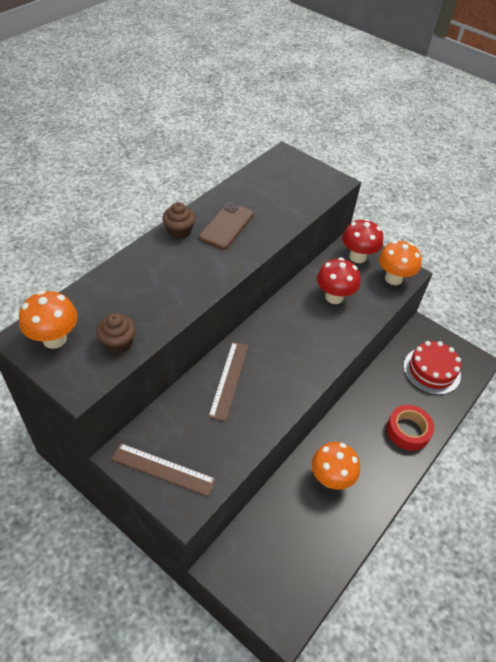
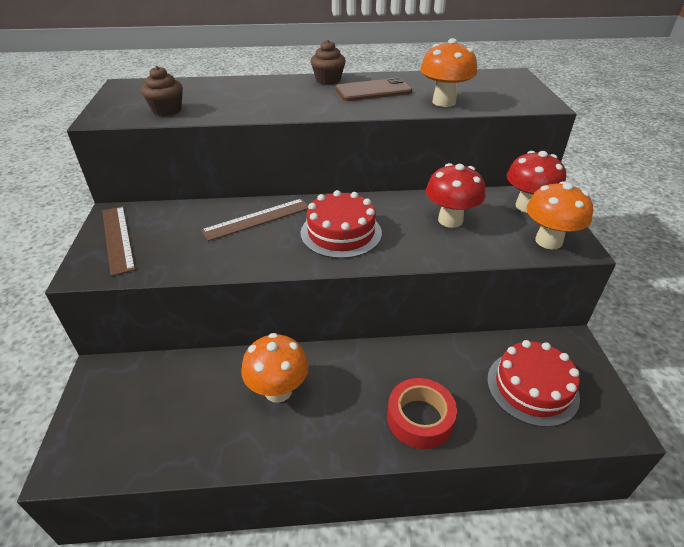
camera: 50 degrees right, 10 degrees down
(54, 339) = (138, 92): orange mushroom -> orange mushroom (444, 102)
(291, 351) = (341, 233): none -> red cake

